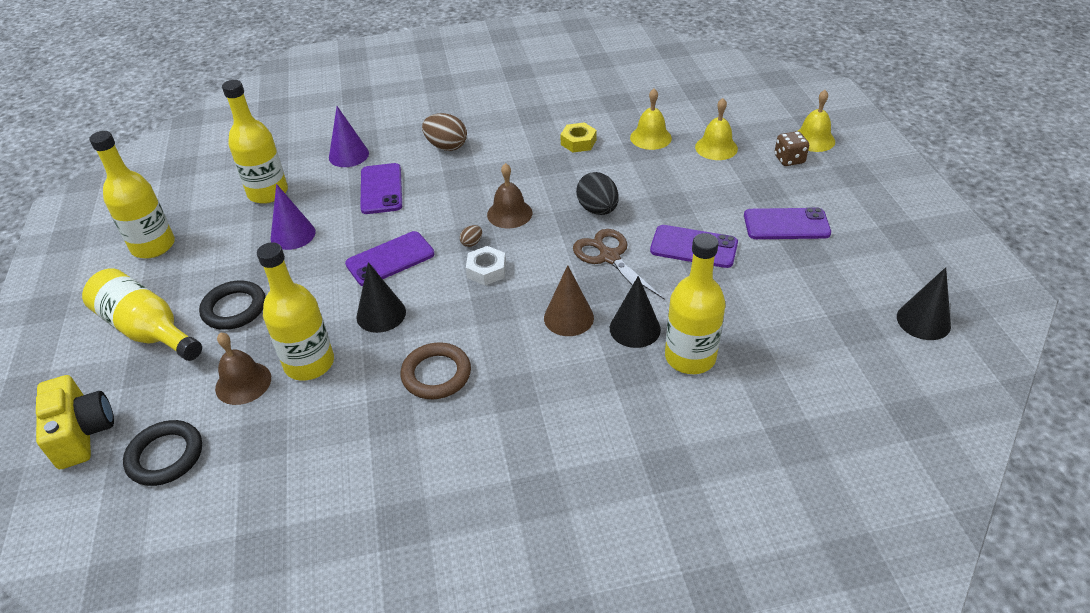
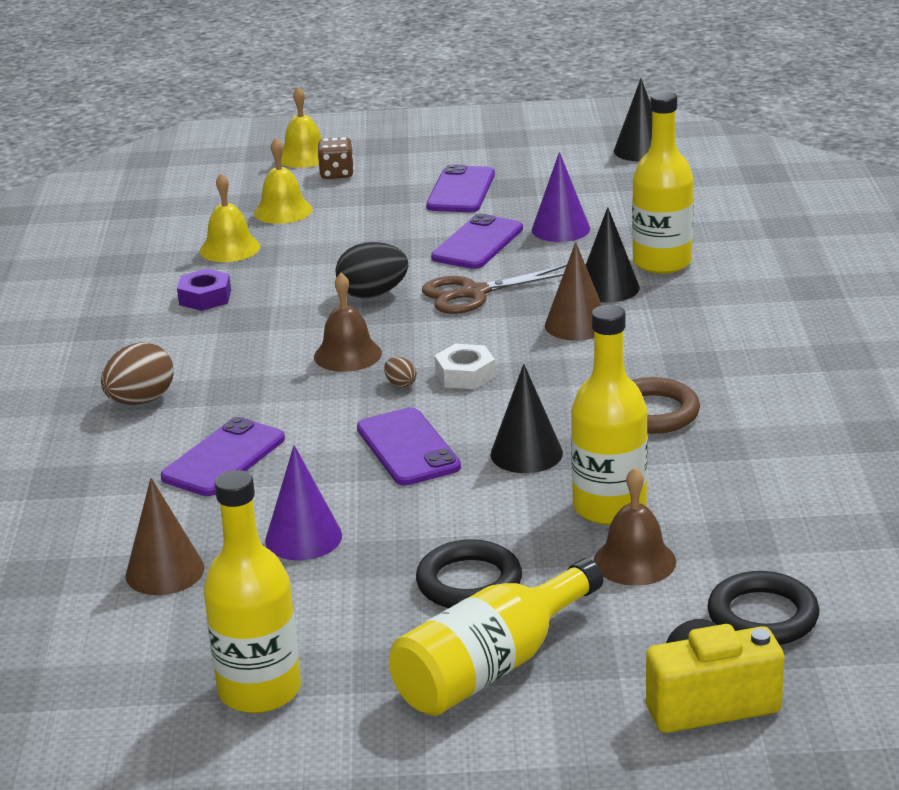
camera: 80 degrees left, 15 degrees down
(268, 193) = (165, 571): yellow bottle -> brown cone
(348, 155) = (101, 492): purple cone -> purple cone (560, 229)
(381, 189) = (224, 458): purple phone -> purple phone turned 60 degrees counterclockwise
(578, 142) = (205, 297): yellow nut -> purple nut

